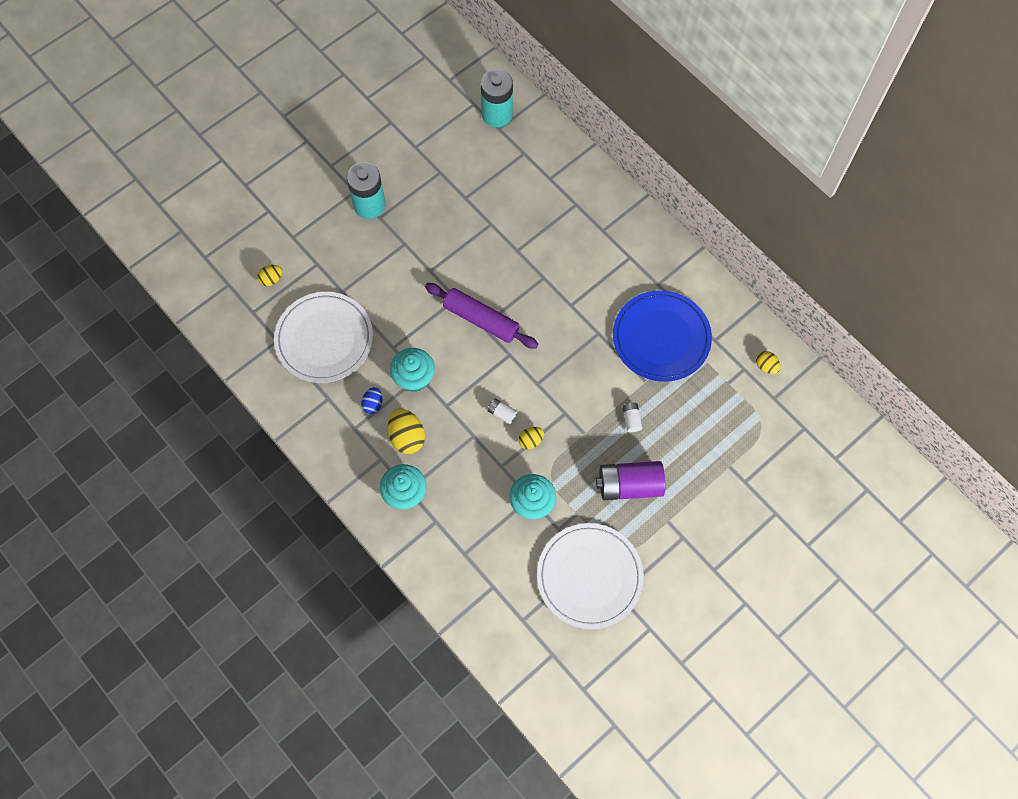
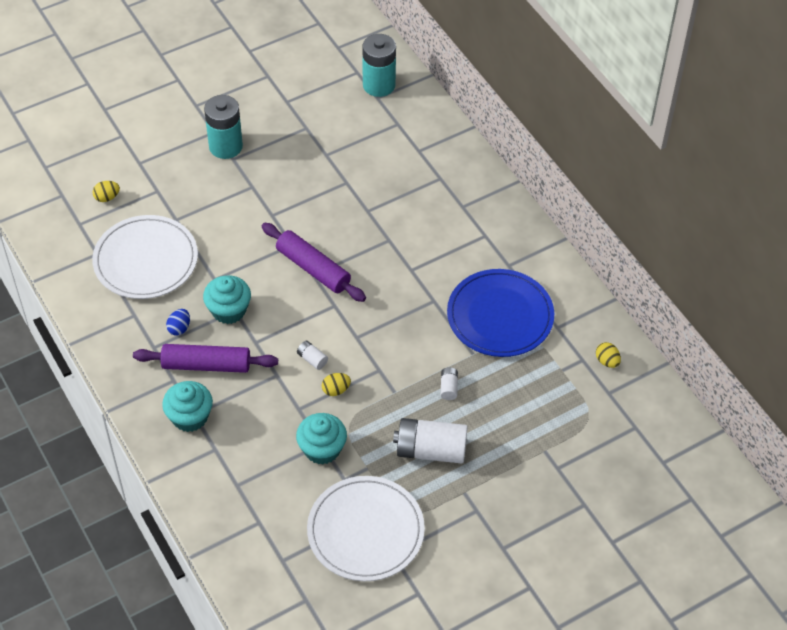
camera: 10 degrees right, 15 degrees down
(407, 437) = (206, 365): yellow egg -> purple rolling pin
(629, 485) = (431, 450): purple battery -> white battery

